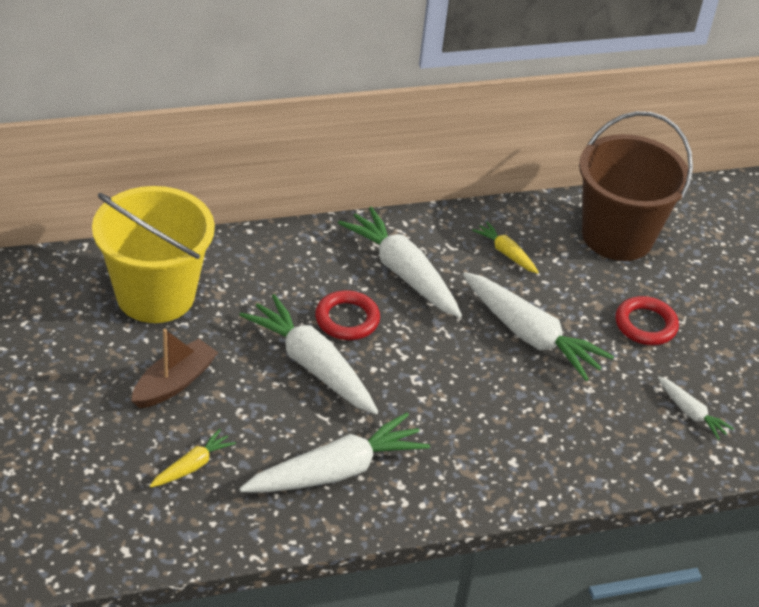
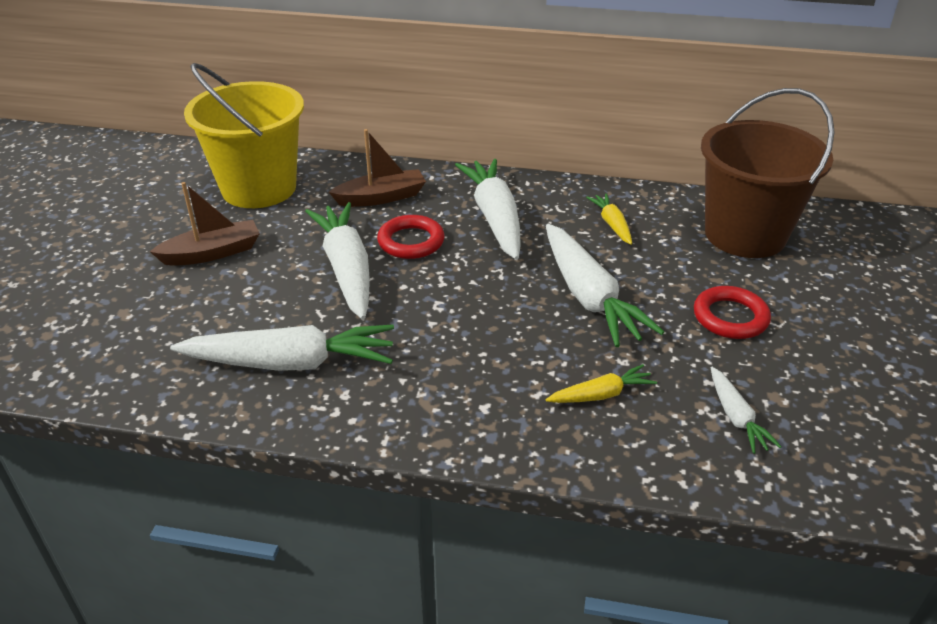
camera: 30 degrees right, 5 degrees down
(192, 466) = (163, 321): yellow carrot -> yellow carrot (601, 394)
(283, 275) = (381, 197): none -> brown boat

